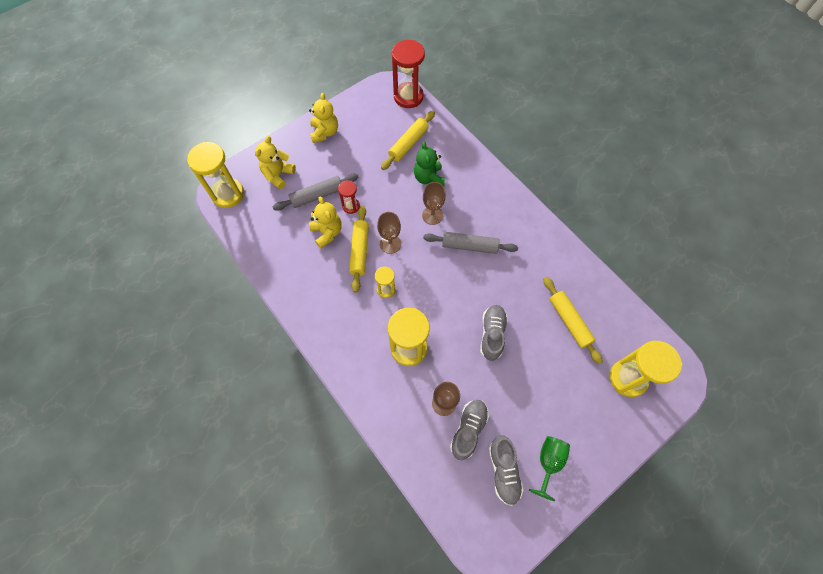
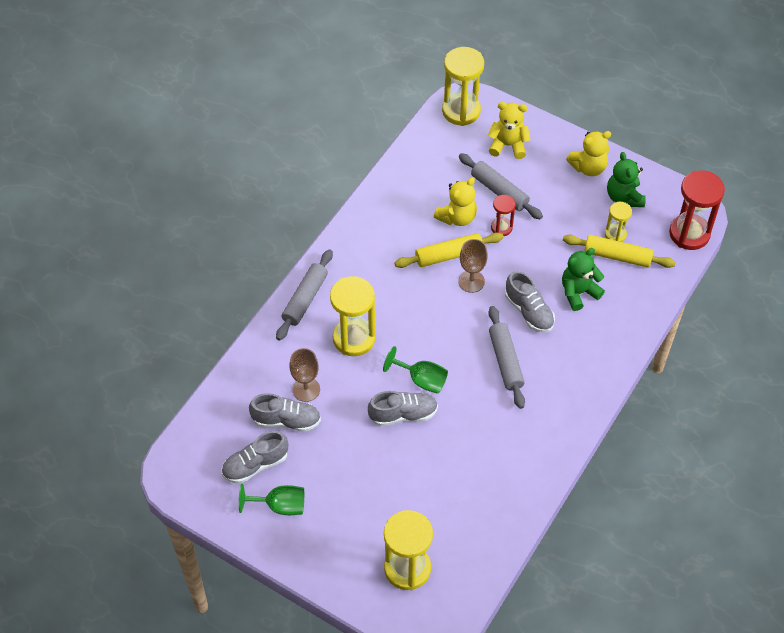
camera: 70 degrees right, 10 degrees down
(355, 375) = (305, 299): none -> grey rolling pin
(360, 121) = (624, 197): none -> green teddy bear
(386, 289) = (413, 295): yellow hourglass -> yellow hourglass (615, 234)
(432, 215) = (529, 311): brown goblet -> grey shoe
(465, 310) = (421, 380): none -> green goblet
(569, 321) = (453, 491): yellow rolling pin -> none

